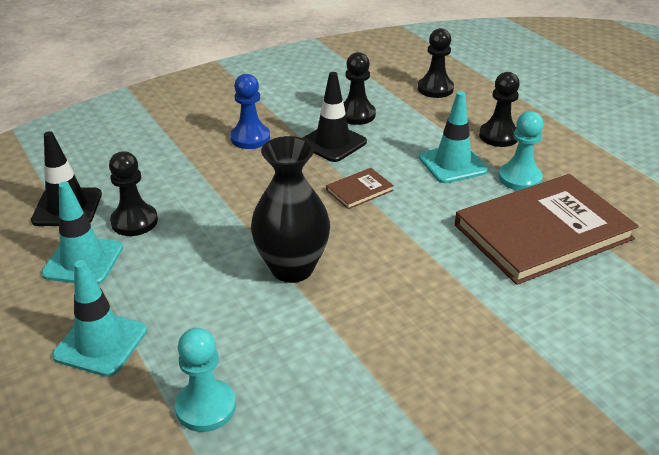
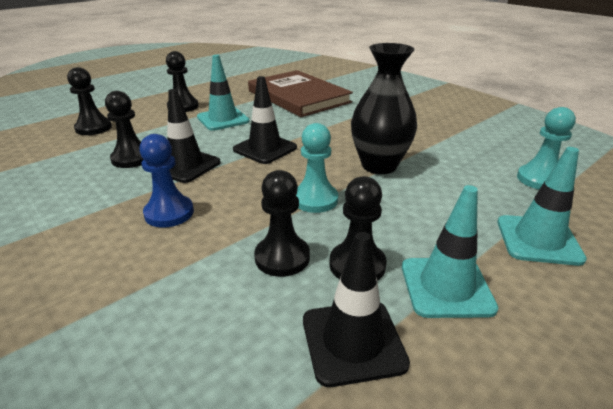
camera: 100 degrees left, 5 degrees down
(164, 187) = (282, 257): none -> black pawn
(359, 190) = (265, 149): brown book -> black traffic cone
(519, 178) = (240, 101): turquoise pawn -> turquoise pawn (315, 199)

